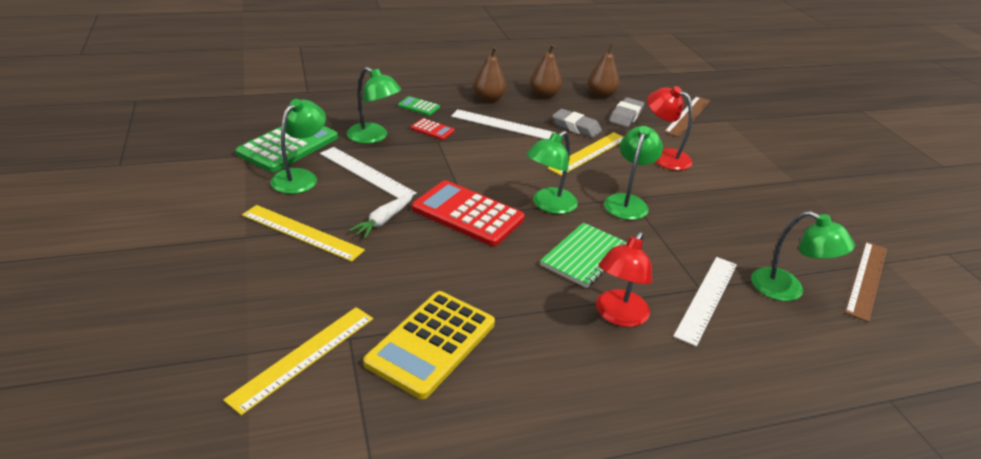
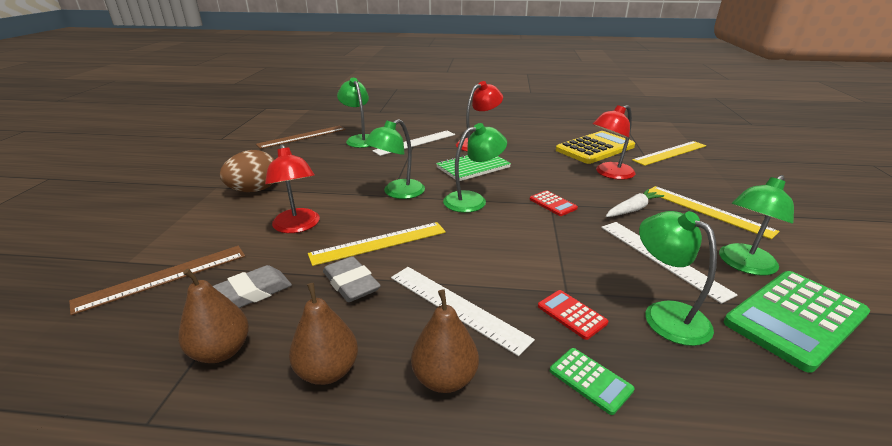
camera: 155 degrees left, 5 degrees down
(408, 278) = (609, 174): none -> red lamp
(467, 214) = (553, 204): red calculator -> red calculator, size x0.46
(756, 183) = (254, 190): none -> brown egg

